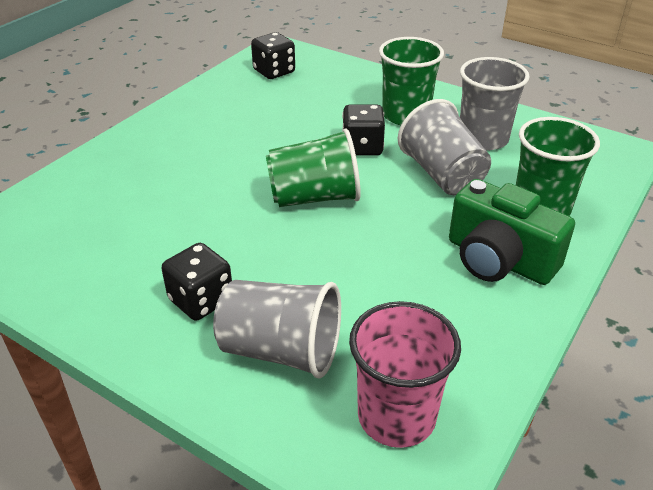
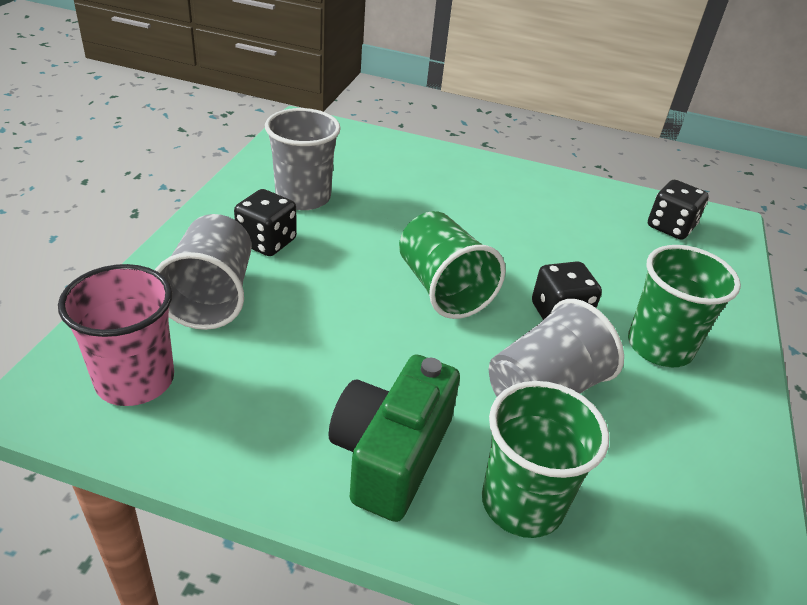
camera: 70 degrees right, 0 degrees up
(483, 139) = (658, 431): grey cup -> grey cup (303, 197)

